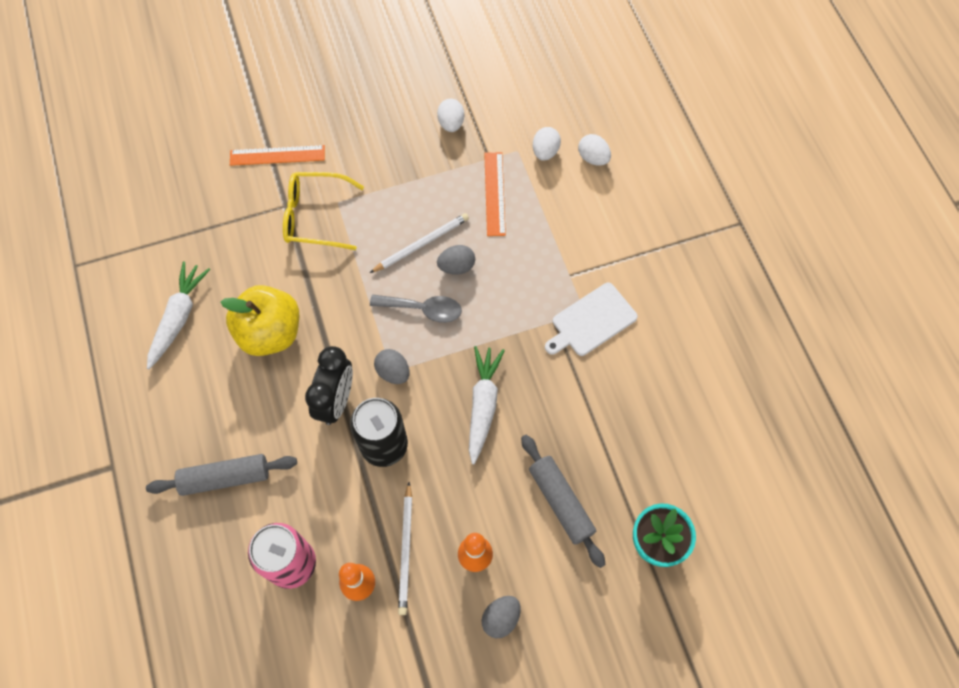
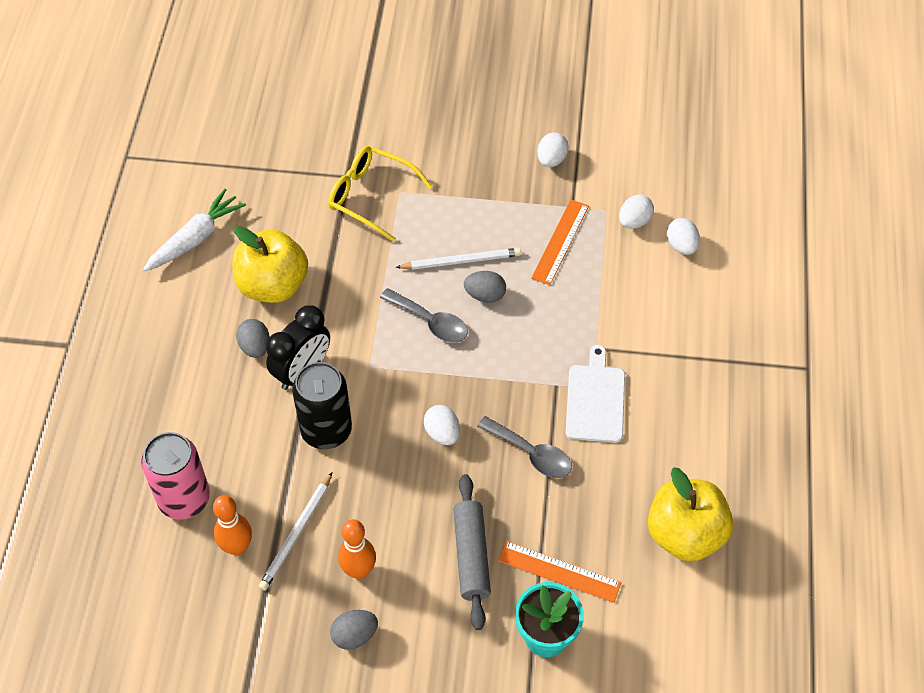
camera: 25 degrees right, 10 degrees down
(225, 477) = (163, 397): grey rolling pin -> none
(277, 155) = (364, 127): orange ruler -> orange ruler (559, 571)
(393, 372) = (370, 367): grey egg -> grey egg (255, 347)
(483, 405) = (442, 433): white carrot -> white egg
(564, 390) = (531, 453): none -> grey spoon
(591, 321) = (595, 400): white cutting board -> white cutting board turned 105 degrees clockwise
(718, 406) = (685, 534): none -> yellow apple

